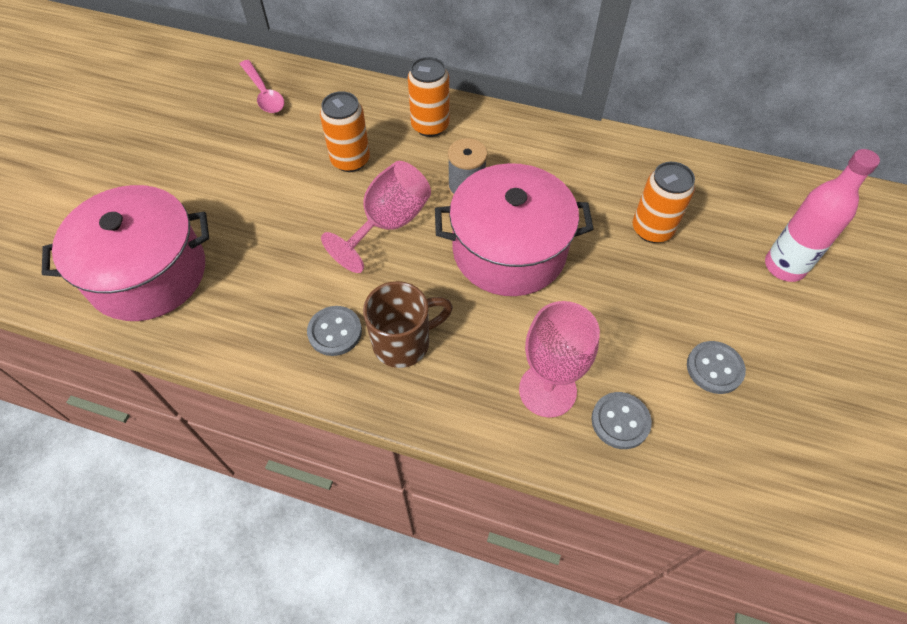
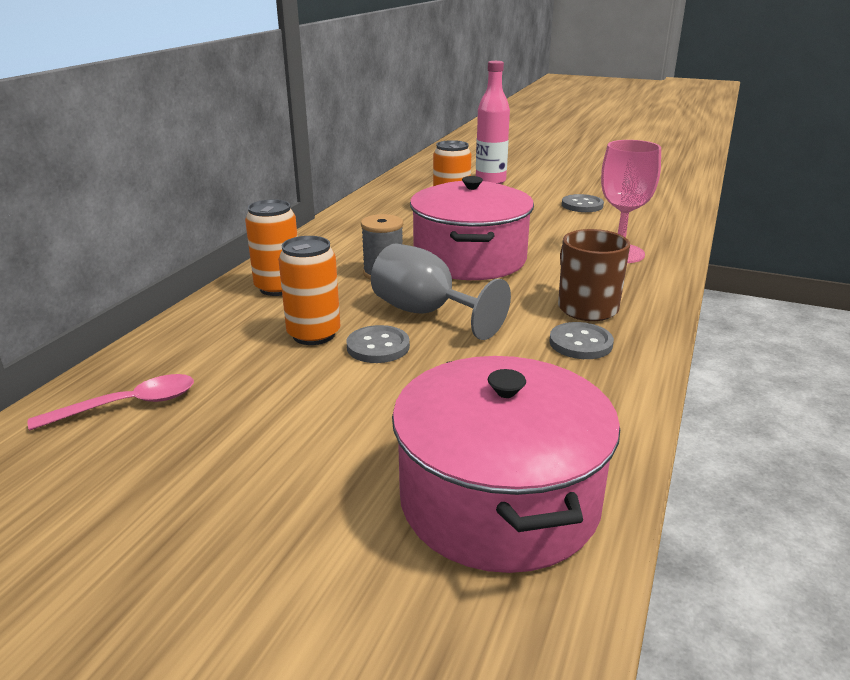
camera: 85 degrees left, 30 degrees down
(388, 224) = (426, 313): pink goblet -> grey goblet
(620, 421) = (637, 233): grey button -> grey button (378, 347)

